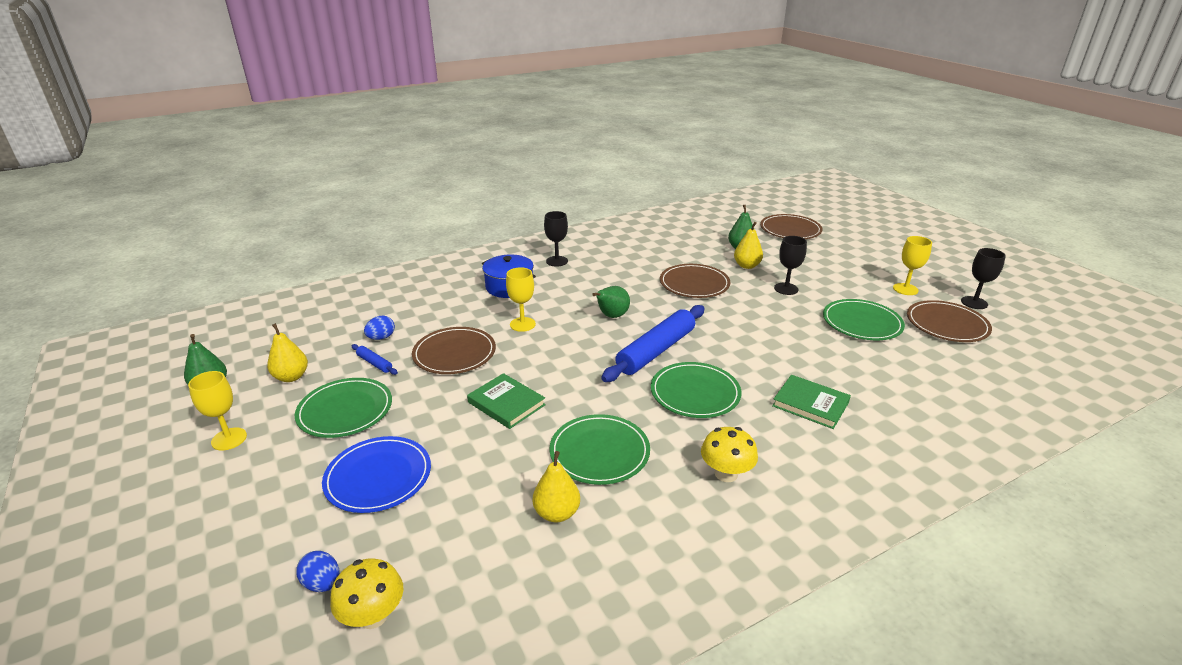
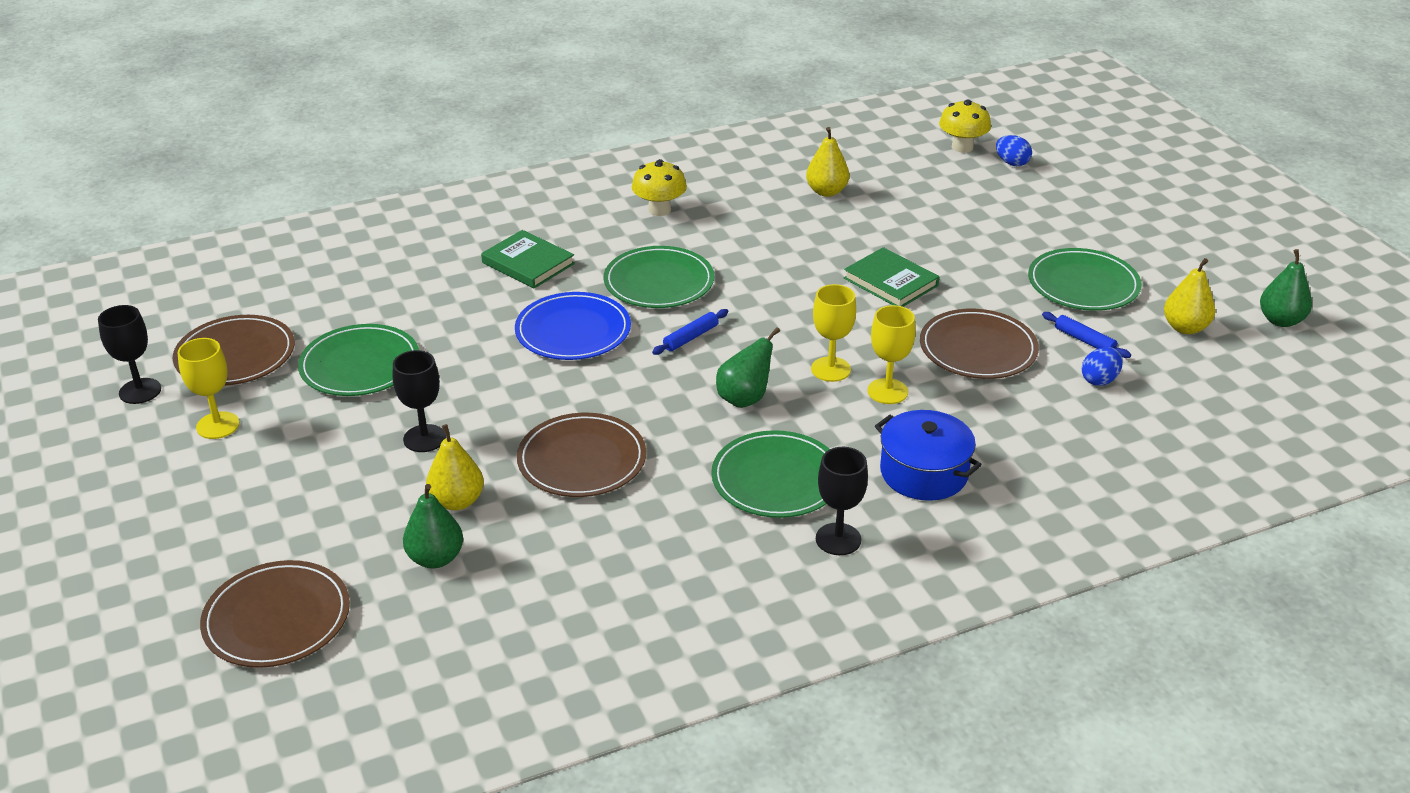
camera: 175 degrees left, 5 degrees up
(229, 439) = (1193, 263): yellow goblet -> yellow goblet (830, 369)
(378, 477) = (1006, 223): blue plate -> blue plate (573, 331)
(599, 452) = (783, 232): green plate -> green plate (776, 479)
(656, 351) = (691, 337): blue rolling pin -> blue rolling pin, size x0.44

